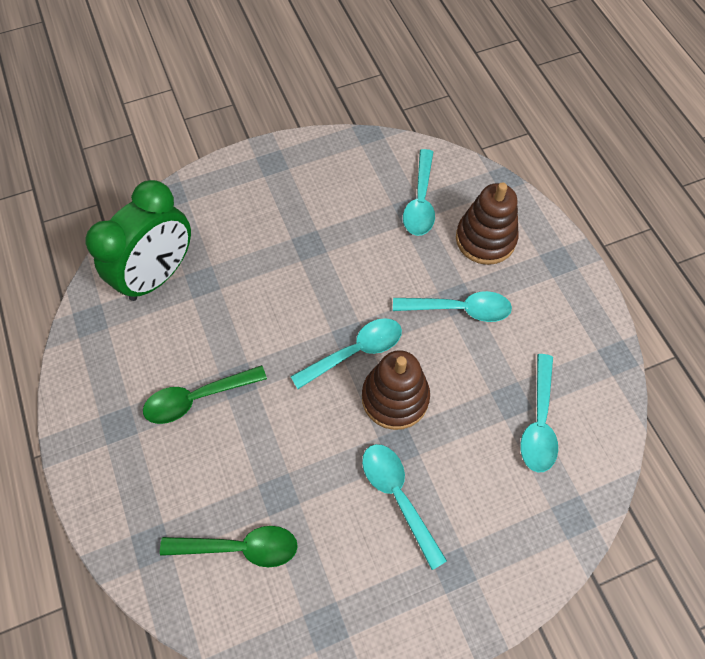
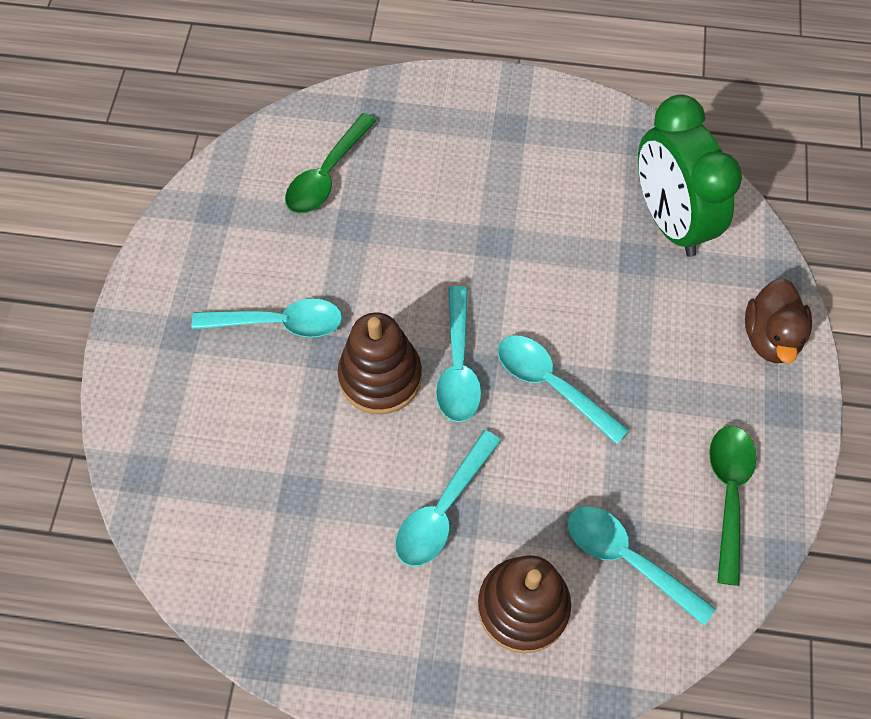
camera: 120 degrees right, 0 degrees up
(197, 398) = (496, 199): green spoon -> green spoon (728, 494)
(224, 185) = (770, 337): none -> brown duck
(539, 422) = (256, 507): turquoise spoon -> turquoise spoon (551, 385)

